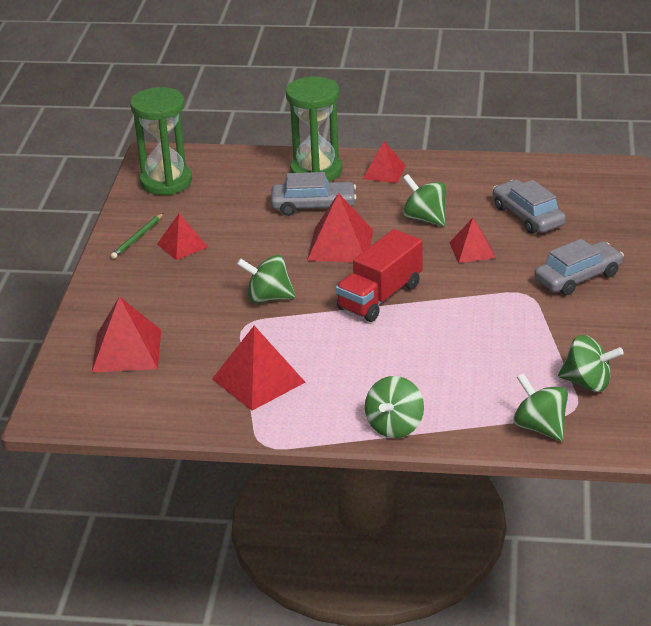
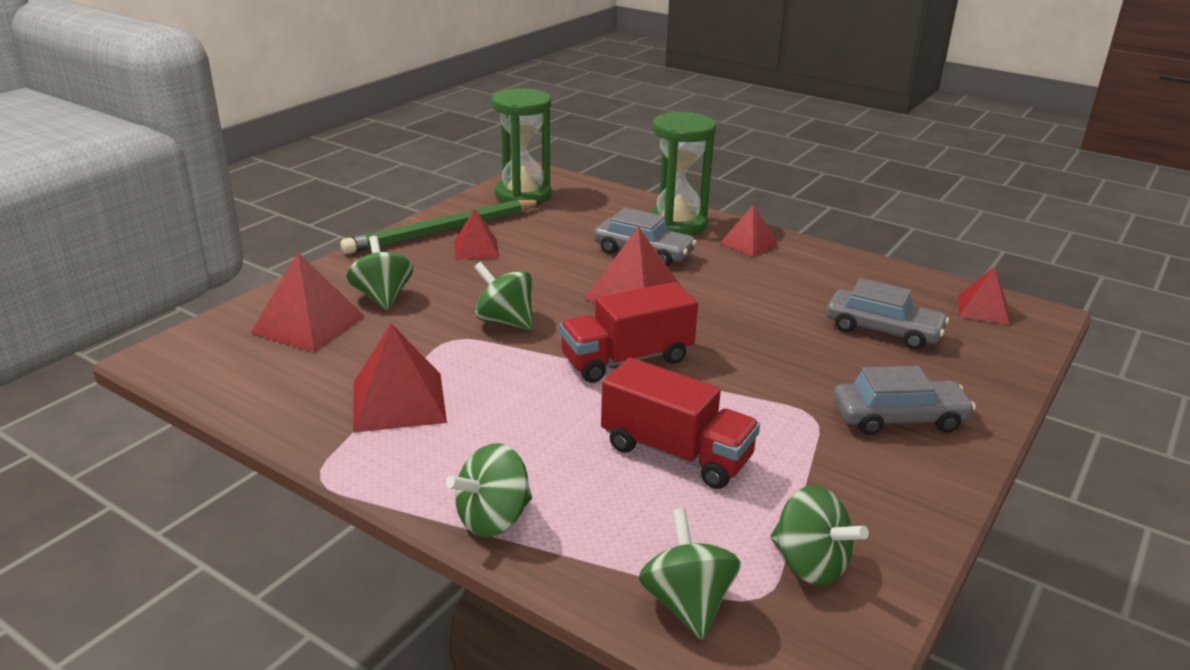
camera: 25 degrees right, 5 degrees down
(137, 238) = (443, 231): green pencil -> green pencil, size x2.21
(425, 219) = (754, 298): green spinning top -> green spinning top (382, 297)
(465, 348) = (676, 453): none -> red truck
(472, 250) = (782, 345): red pyramid -> red pyramid (983, 309)
(528, 216) = (883, 330): grey car -> grey car turned 120 degrees clockwise

